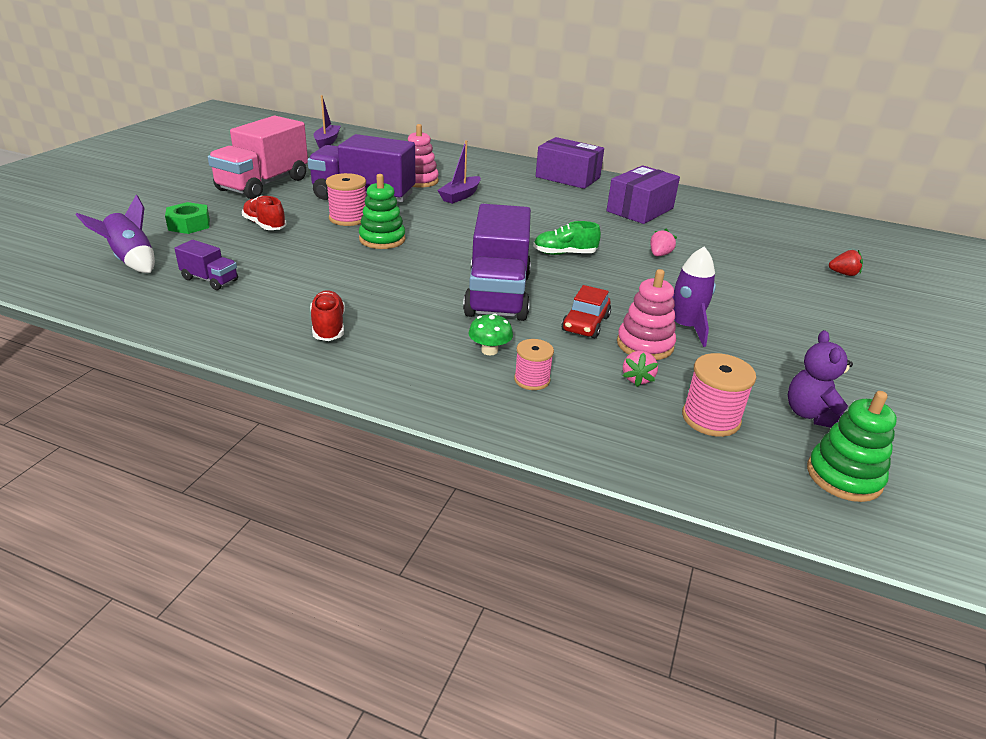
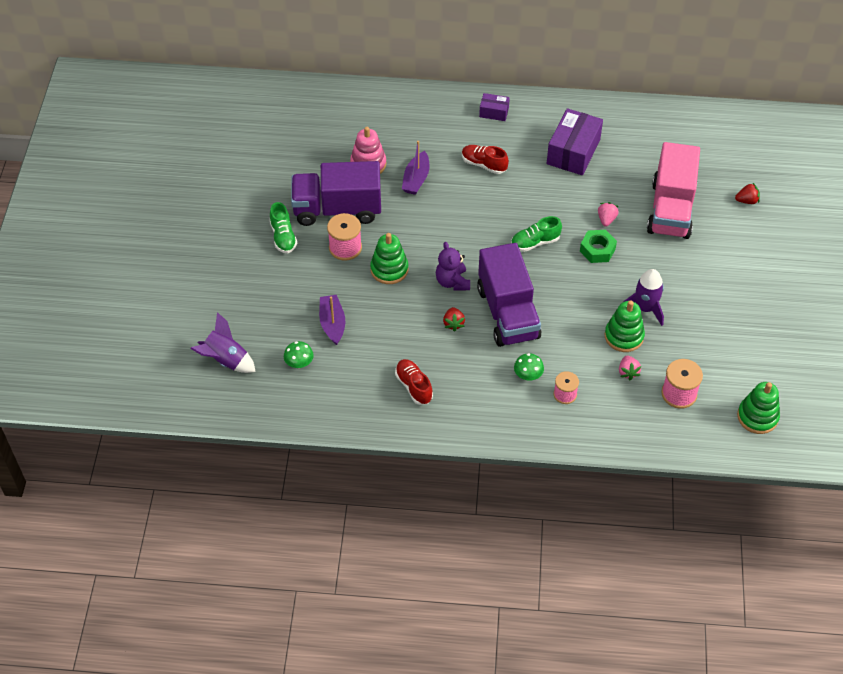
camera: 15 degrees left, 20 degrees up
(189, 225) = (228, 300): green nut -> green nut (597, 250)
(210, 280) = (299, 363): purple truck -> green mushroom
(263, 184) = (240, 217): pink truck -> pink truck (671, 209)
(265, 225) = (287, 280): red shoe -> red shoe (484, 164)
(292, 201) = (283, 237): none -> green shoe
(327, 141) = (241, 116): purple boat -> purple boat (332, 323)
(423, 289) = (453, 323): none -> red strawberry
(567, 177) = (494, 112): purple box -> purple box, size x0.51
(585, 324) = (579, 326): red car -> none
(645, 345) = (624, 336): pink stacking toy -> green stacking toy
(811, 415) = (736, 371): purple teddy bear -> purple teddy bear (452, 282)

